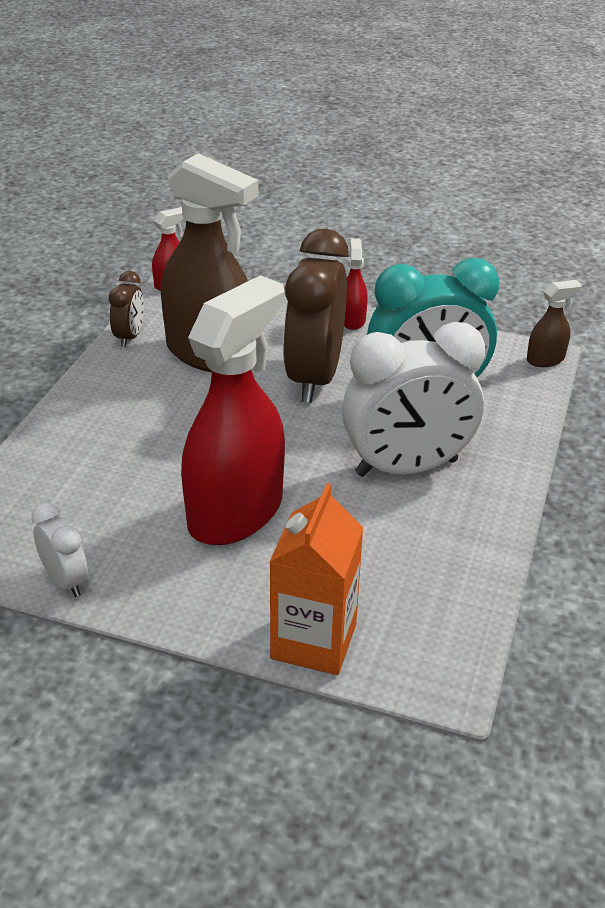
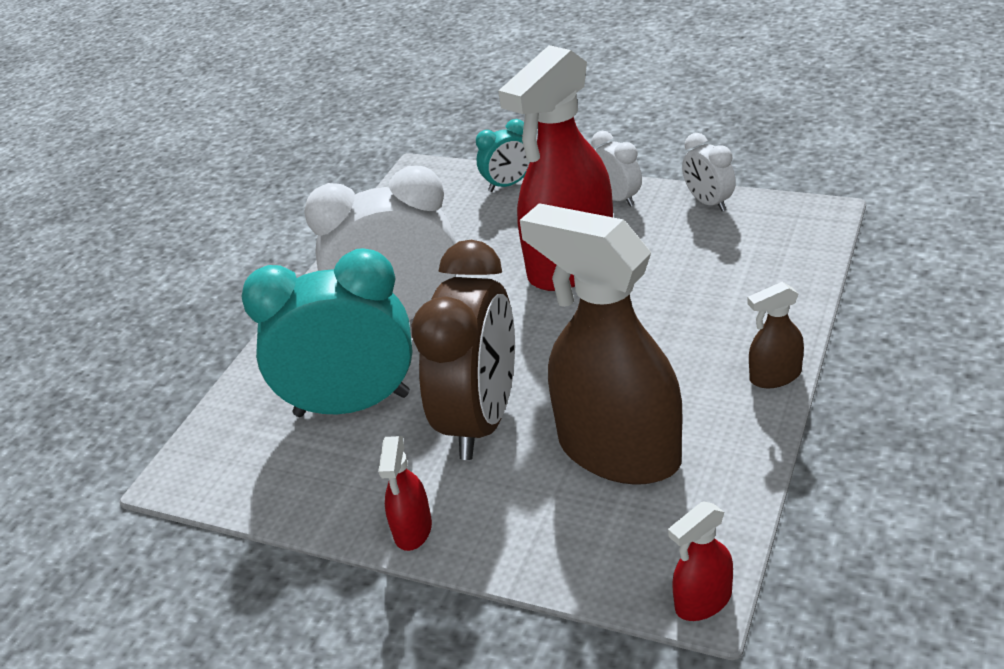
camera: 170 degrees left, 0 degrees up
(129, 337) = (739, 475): brown clock -> none
(172, 600) = (617, 198): none -> white clock
(313, 641) = (508, 184): orange carton -> turquoise clock
(545, 359) = (179, 470): brown spray bottle -> brown spray bottle (775, 376)

